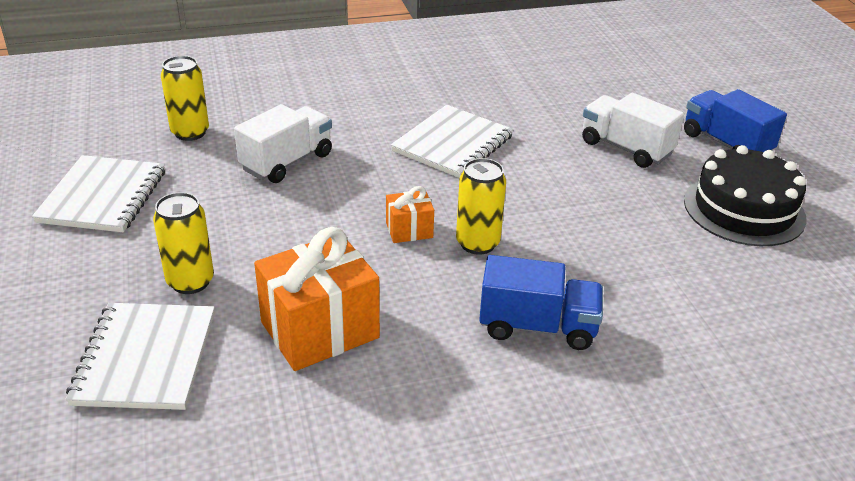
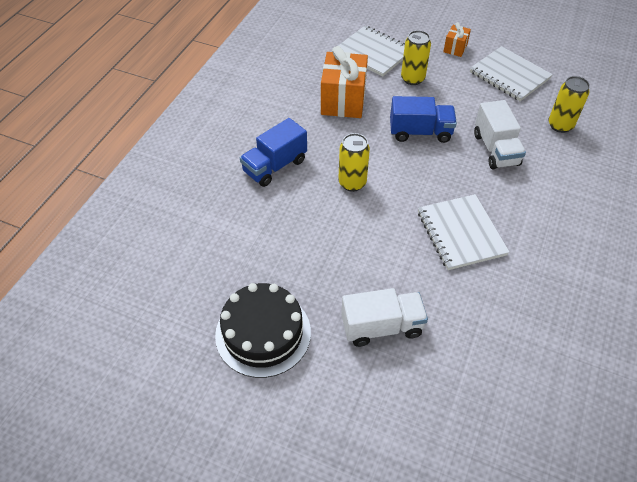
camera: 130 degrees right, 15 degrees up
(409, 230) = (387, 164): orange gift -> orange gift (455, 48)
(726, 144) = (334, 401): blue truck -> blue truck (420, 132)

